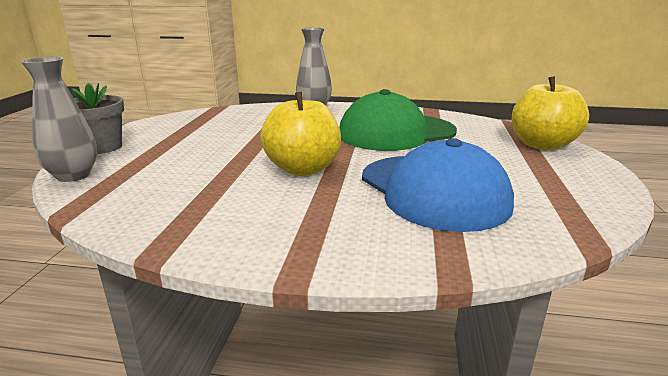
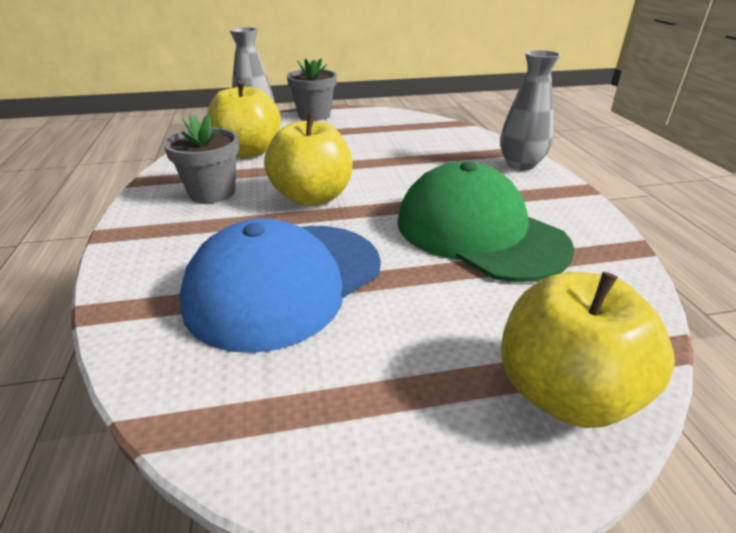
camera: 70 degrees right, 10 degrees up
(157, 185) = (248, 151): none -> yellow apple
(245, 210) = (212, 192): none -> grey flower pot

